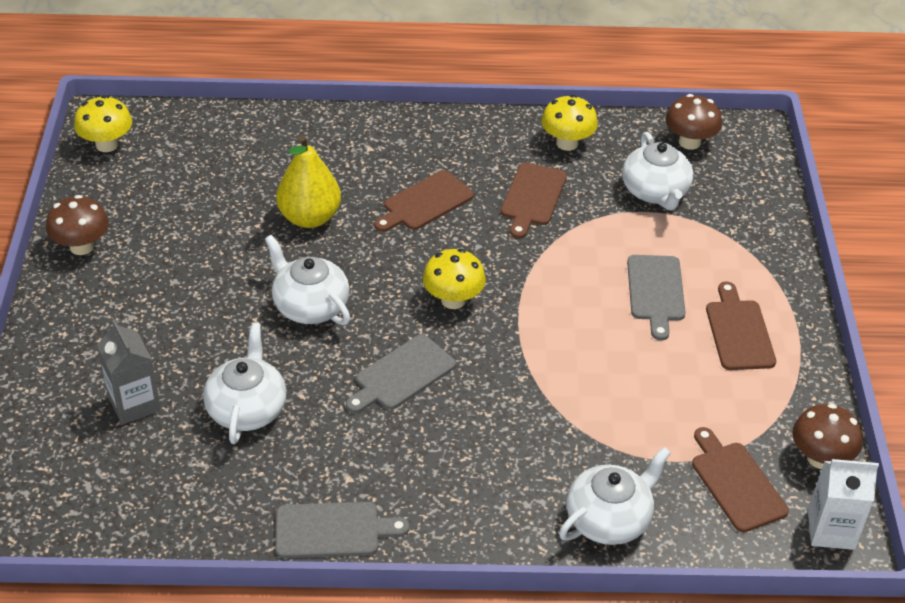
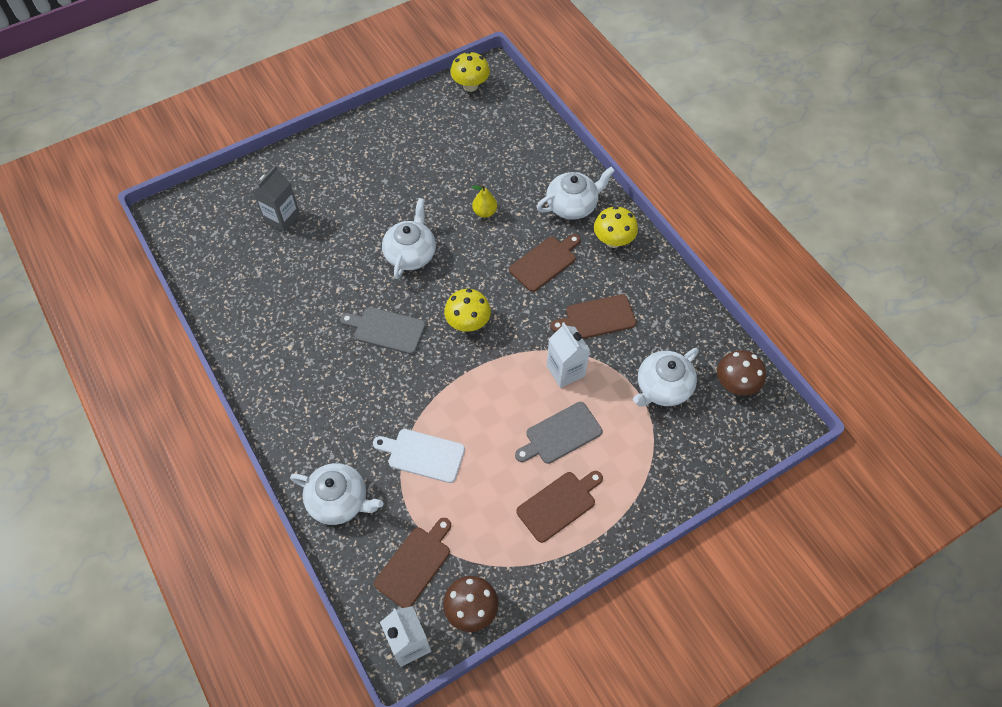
camera: 60 degrees right, 15 degrees up
(82, 246) = (381, 125): brown mushroom -> none
(247, 408) = (311, 270): white teapot -> white teapot (572, 205)
(309, 217) = (484, 212): yellow pear -> yellow pear, size x0.54
(332, 530) = (247, 360): grey cutting board -> none
(425, 202) = (544, 262): brown cutting board -> brown cutting board turned 120 degrees clockwise
(567, 143) = (669, 310): yellow mushroom -> yellow mushroom (613, 240)
(580, 252) = (565, 371): none -> white carton
(600, 416) = (423, 455): none -> white cutting board

